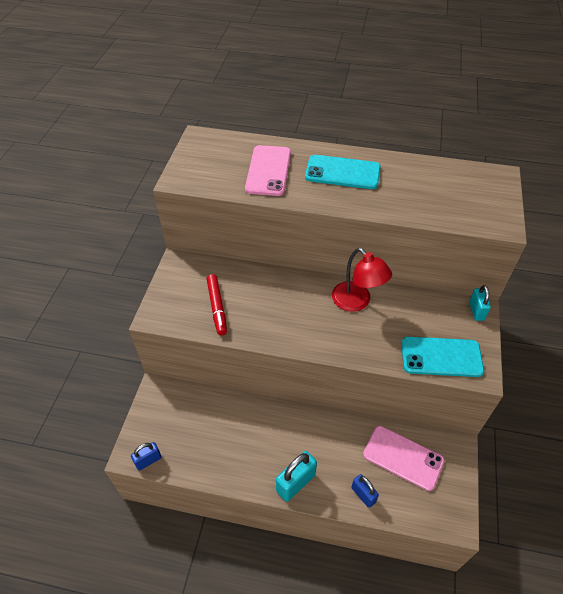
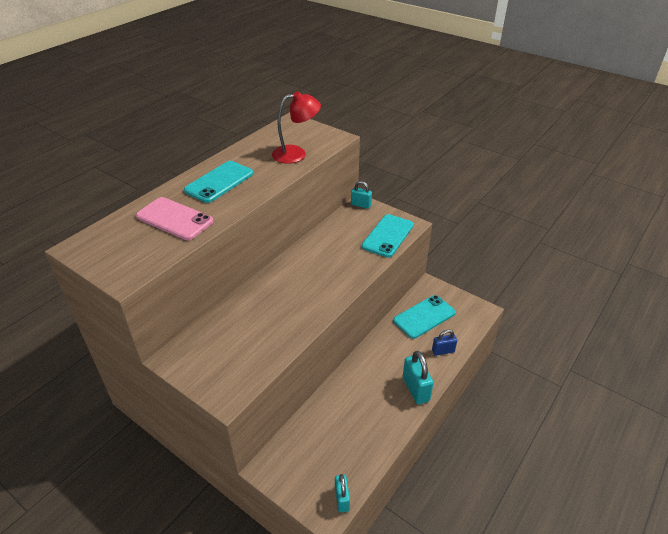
camera: 65 degrees left, 10 degrees down
(148, 460) = (342, 499): blue padlock -> turquoise padlock
(217, 307) = (251, 345): red marker -> none
(356, 302) = (311, 257): red lamp -> red lamp (296, 154)
(403, 458) = (424, 317): pink phone -> turquoise phone

